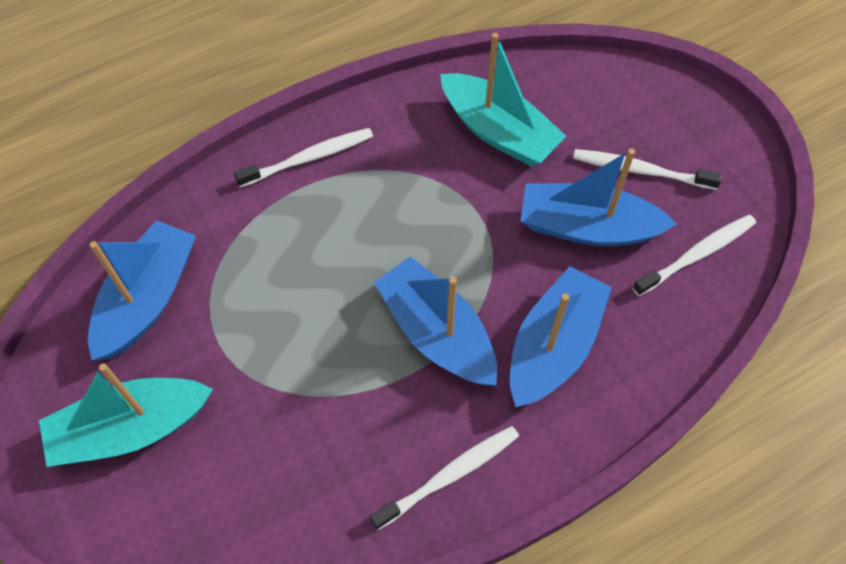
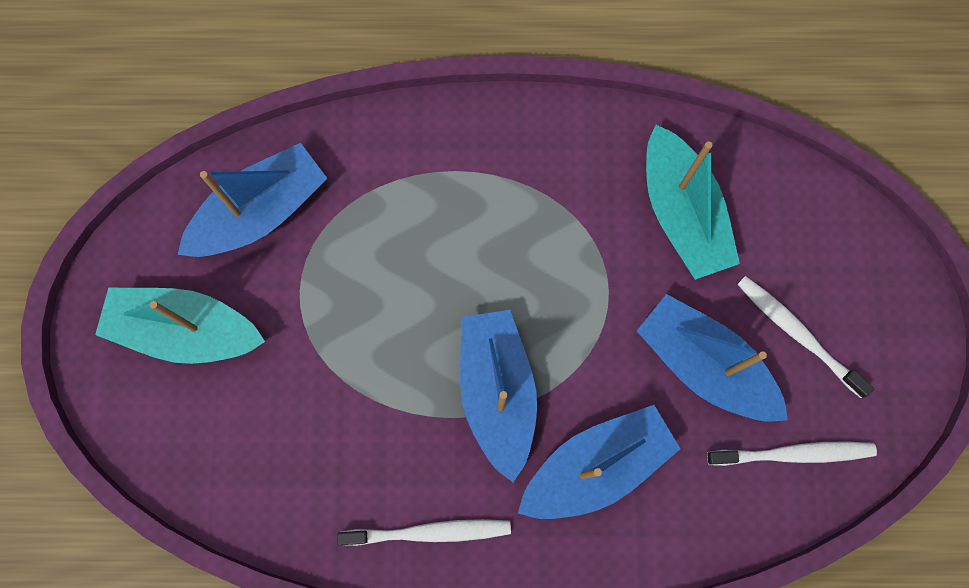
camera: 30 degrees right, 15 degrees up
(309, 158) = (481, 143): white toothbrush -> none

